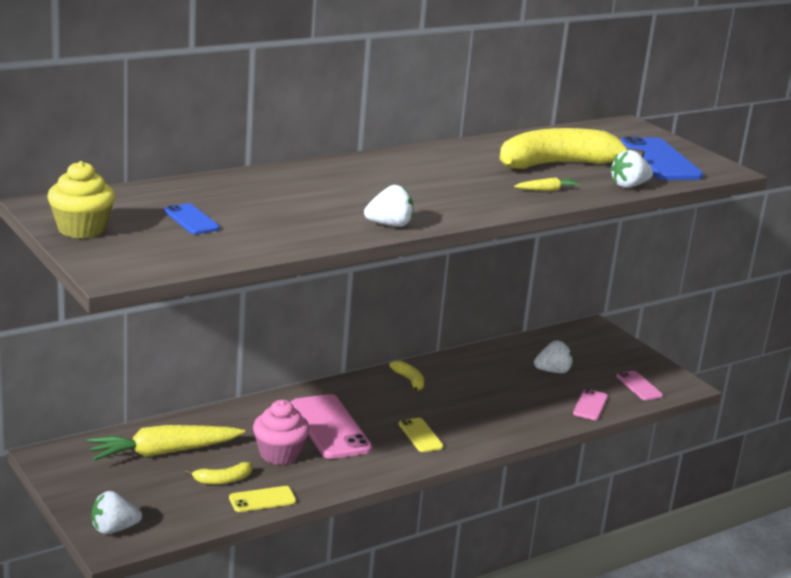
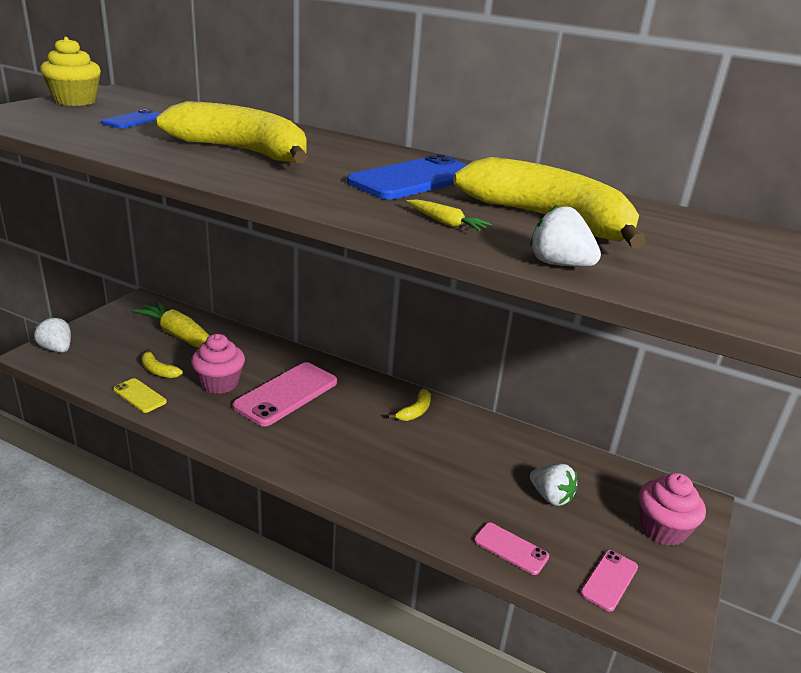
camera: 60 degrees right, 5 degrees up
(335, 203) = (242, 151): none -> yellow banana
(389, 225) = (213, 172): white strawberry -> none
(420, 435) = (320, 445): yellow phone -> none
(590, 405) = (511, 548): pink phone -> pink phone turned 45 degrees clockwise
(609, 350) = (662, 529): none -> pink cupcake
(659, 160) = (706, 273): blue phone -> blue phone (415, 179)

